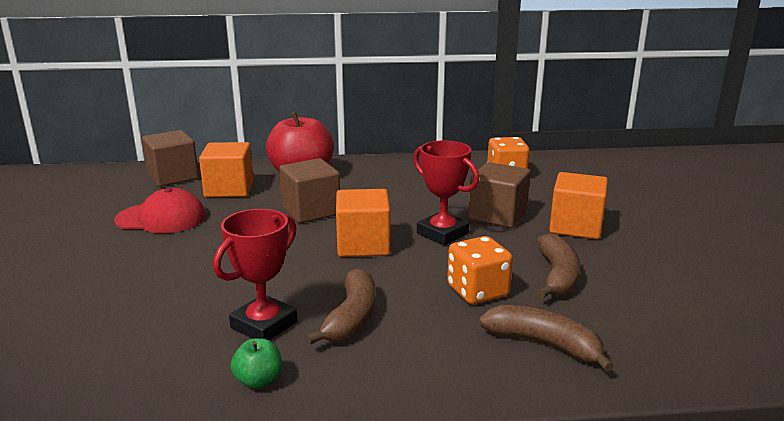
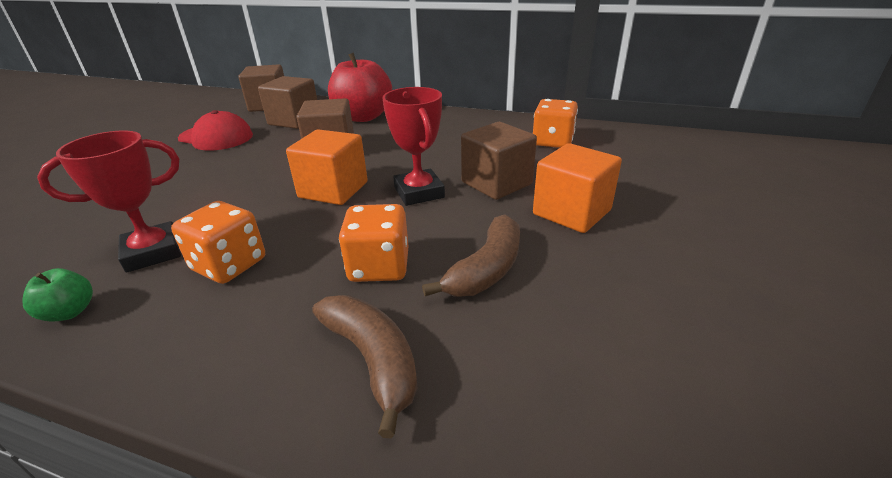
camera: 25 degrees right, 10 degrees up
(229, 189) = (294, 121): orange cube -> brown cube
(352, 317) = (229, 265): brown banana -> orange dice

